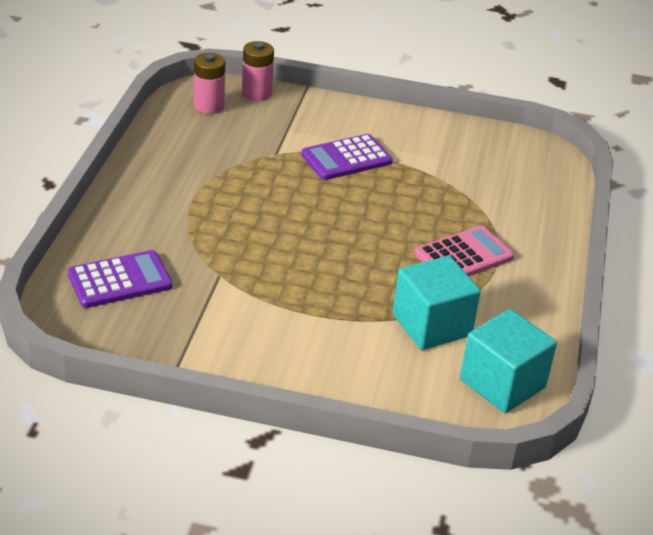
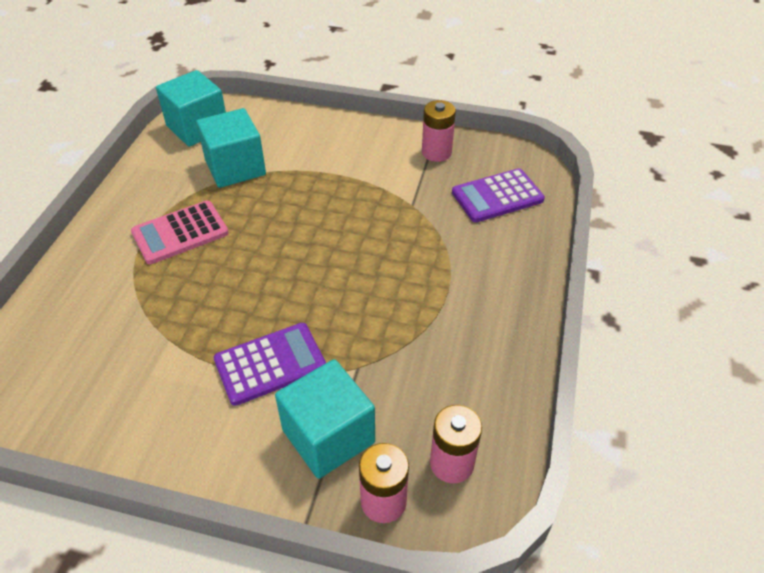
camera: 175 degrees left, 10 degrees up
(181, 337) = (436, 152): none -> pink battery
(295, 121) = (328, 436): none -> turquoise cube

